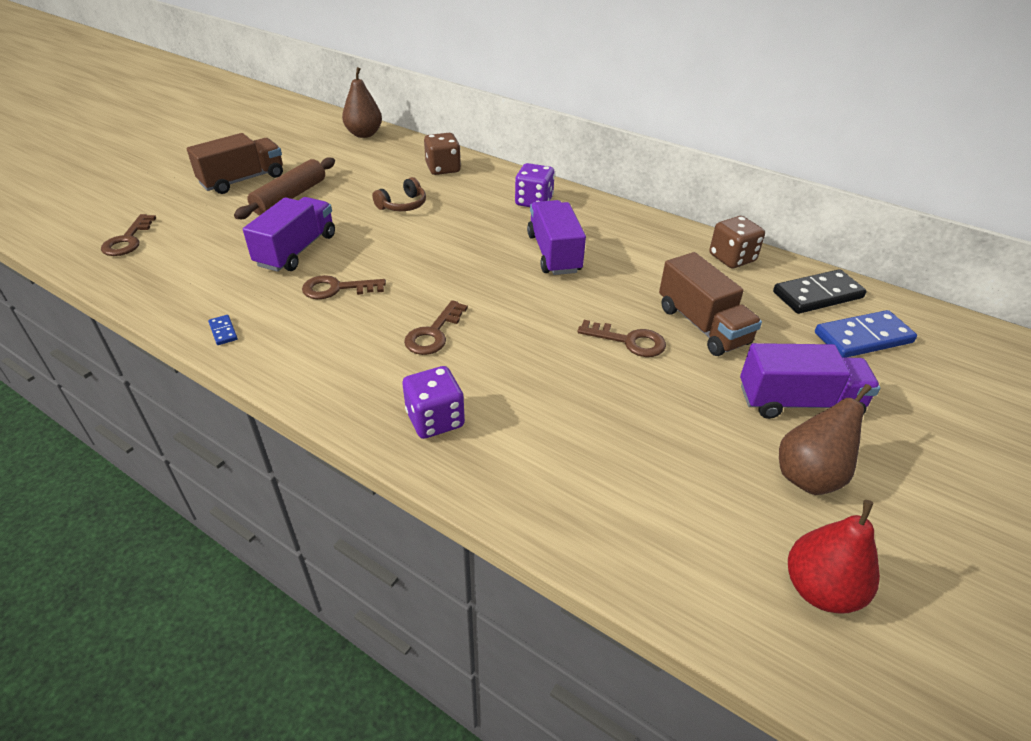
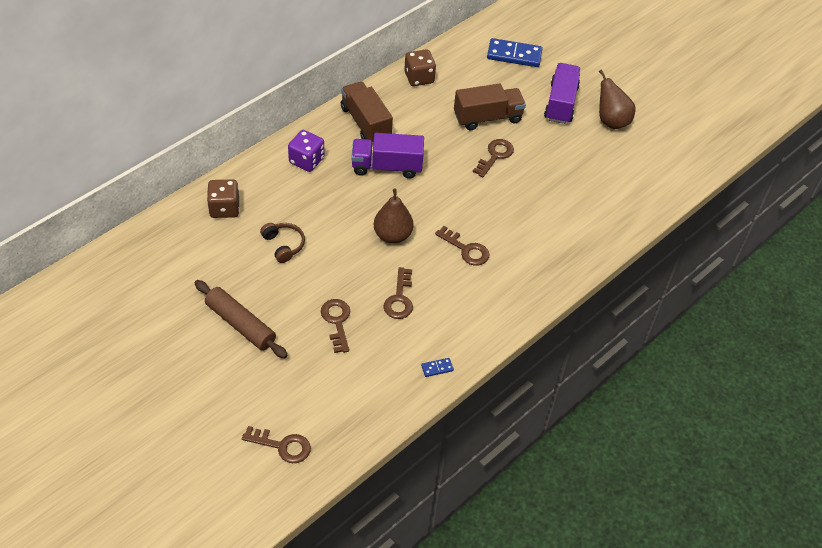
camera: 80 degrees left, 10 degrees up
(243, 180) = (191, 361): brown truck -> brown truck (365, 123)
(297, 250) = (337, 322): purple truck -> brown key
(364, 134) = (122, 259): brown pear -> brown pear (392, 235)
(435, 419) = (547, 260): purple dice -> none
(817, 295) = (470, 55): black domino -> none
(820, 589) = (673, 144): red pear -> none
(863, 338) = (514, 55): blue domino -> blue domino turned 75 degrees counterclockwise

